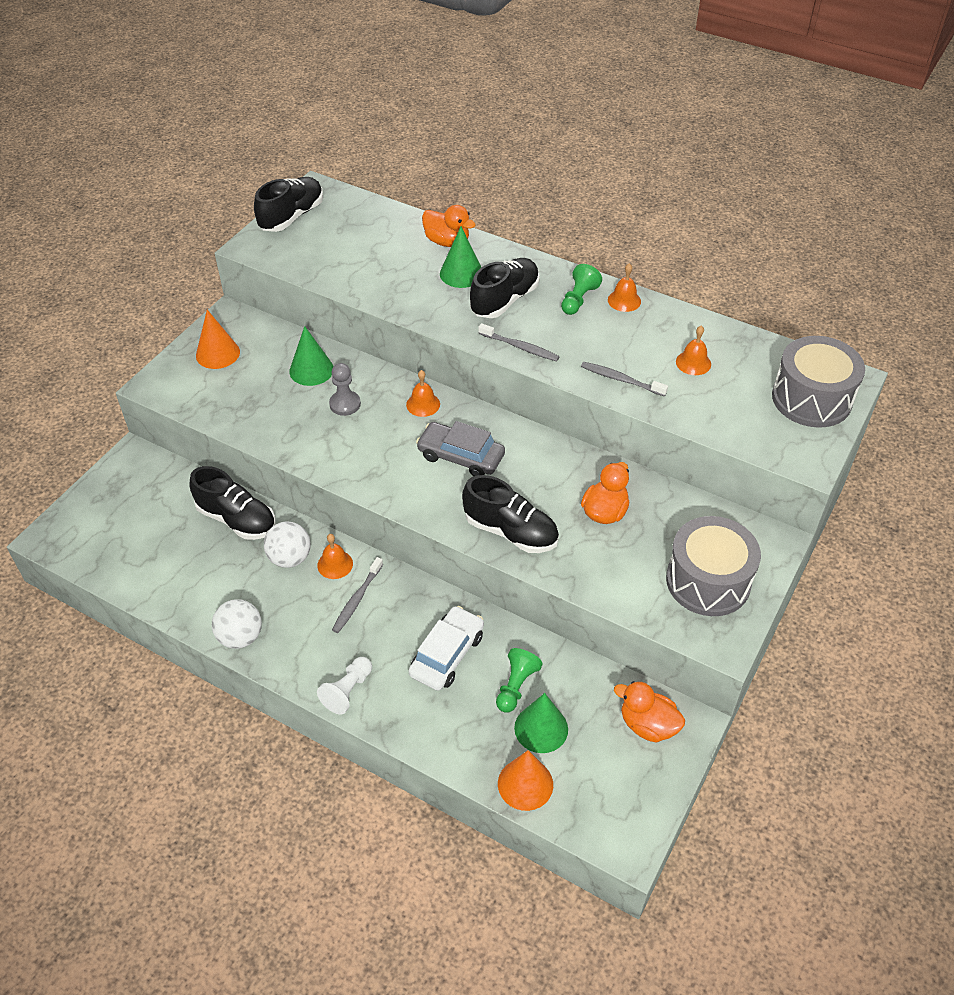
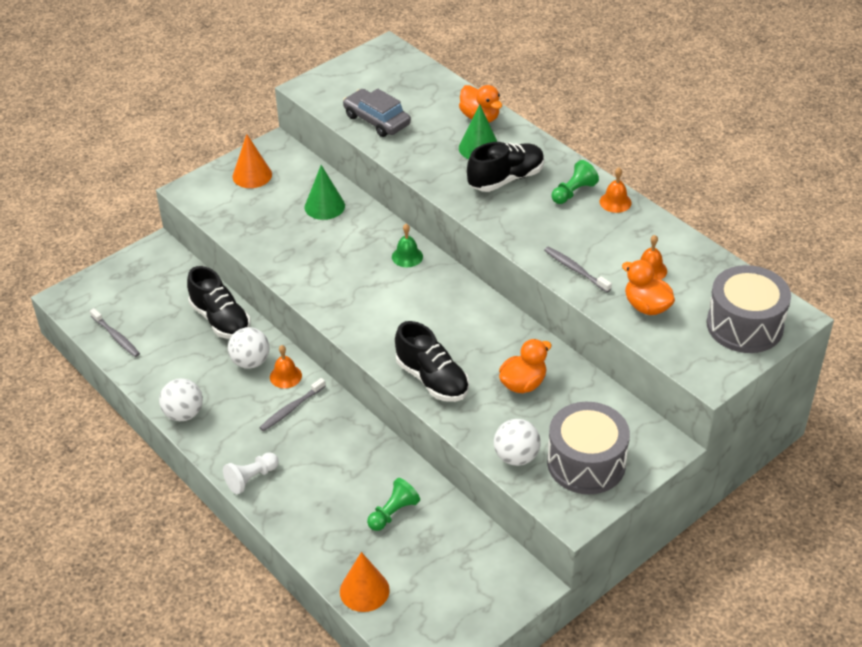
camera: 20 degrees right, 5 degrees down
(292, 217) = (354, 69): black shoe -> none
(345, 404) = (340, 241): grey pawn -> none
(423, 404) = (407, 256): orange bell -> green bell
(447, 654) = (346, 472): white car -> none
(461, 456) = (419, 307): grey car -> grey car (377, 120)
(520, 347) = (499, 222): grey toothbrush -> grey toothbrush (116, 337)
(541, 728) = (398, 551): green cone -> none
(636, 594) = (516, 457): none -> white ball
(647, 725) = (492, 575): orange duck -> orange duck (646, 306)

